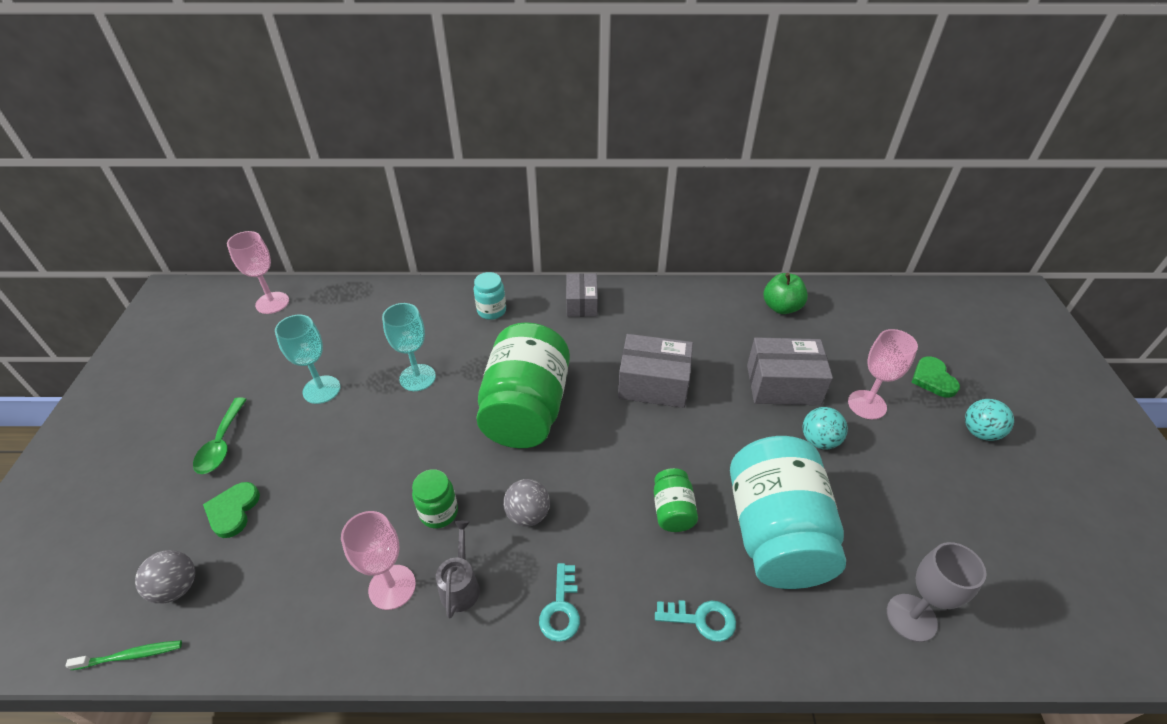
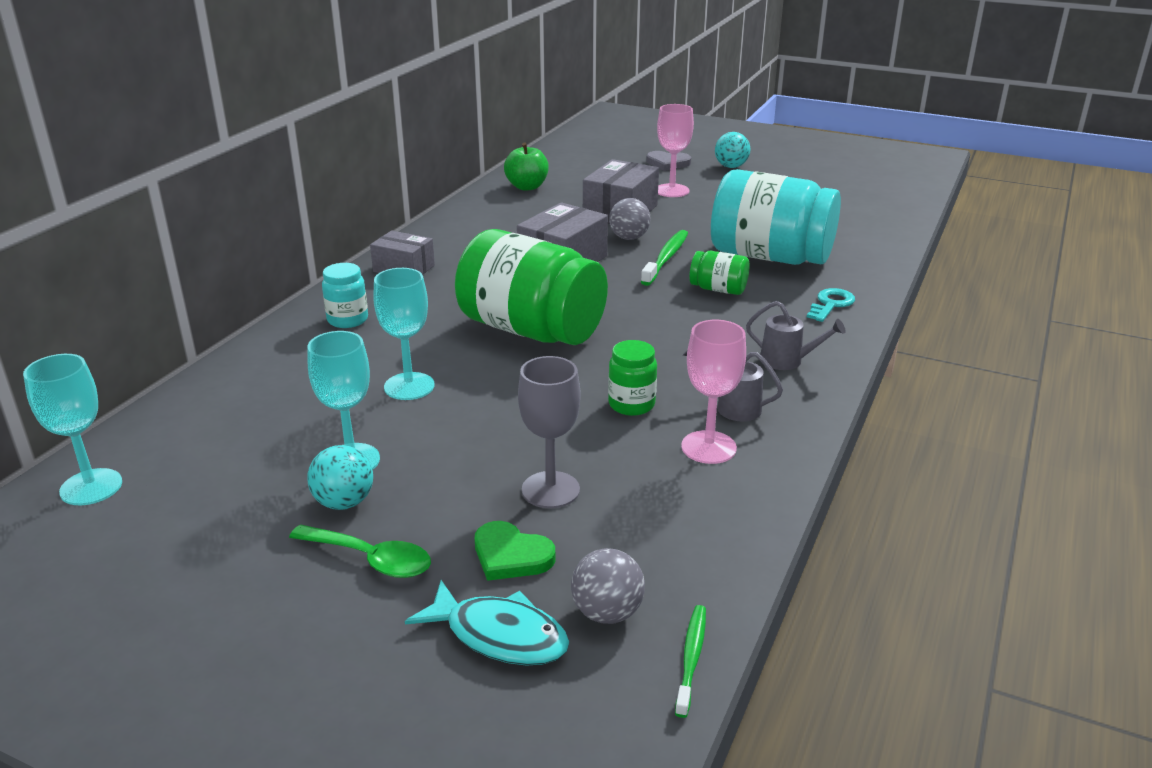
camera: 65 degrees left, 15 degrees down
(153, 536) = (499, 635): none -> turquoise fish
(272, 303) = (91, 487): pink goblet -> turquoise goblet
(528, 514) = (671, 356): grey ball -> grey ball (629, 238)
(561, 609) = (787, 361): turquoise key -> grey watering can
(710, 450) = (666, 258): none -> green toothbrush
(819, 440) = (692, 216): turquoise ball -> turquoise ball (344, 502)
(911, 617) = (868, 234): grey goblet -> grey goblet (550, 490)
(933, 379) = (667, 163): green heart -> grey heart

